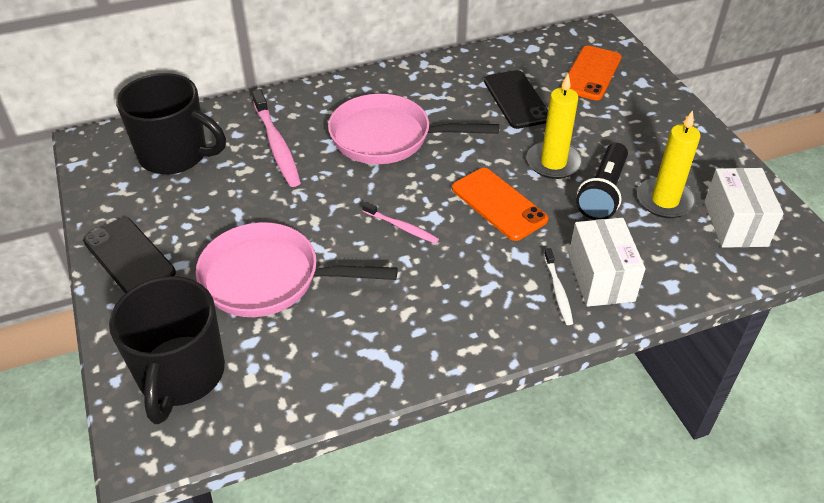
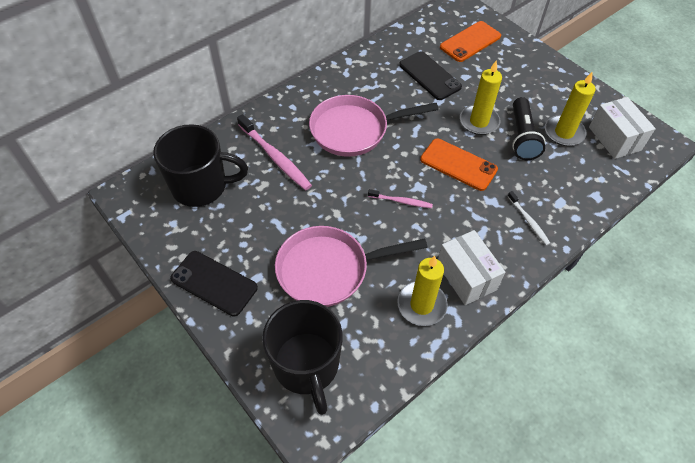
camera: 20 degrees left, 10 degrees up
(361, 348) = (421, 305): none -> yellow candle
(591, 73) = (470, 42): orange phone -> orange phone turned 45 degrees clockwise
(601, 278) = (551, 203): white box -> white box (466, 276)

